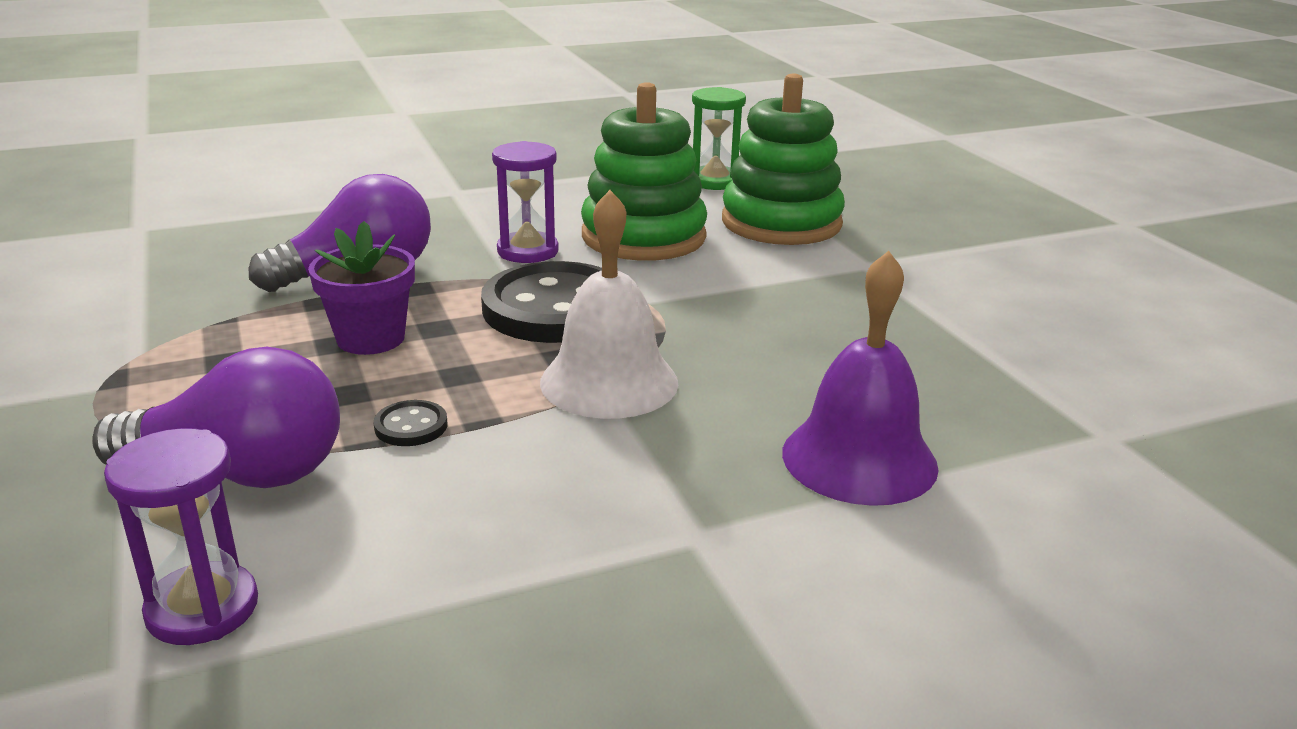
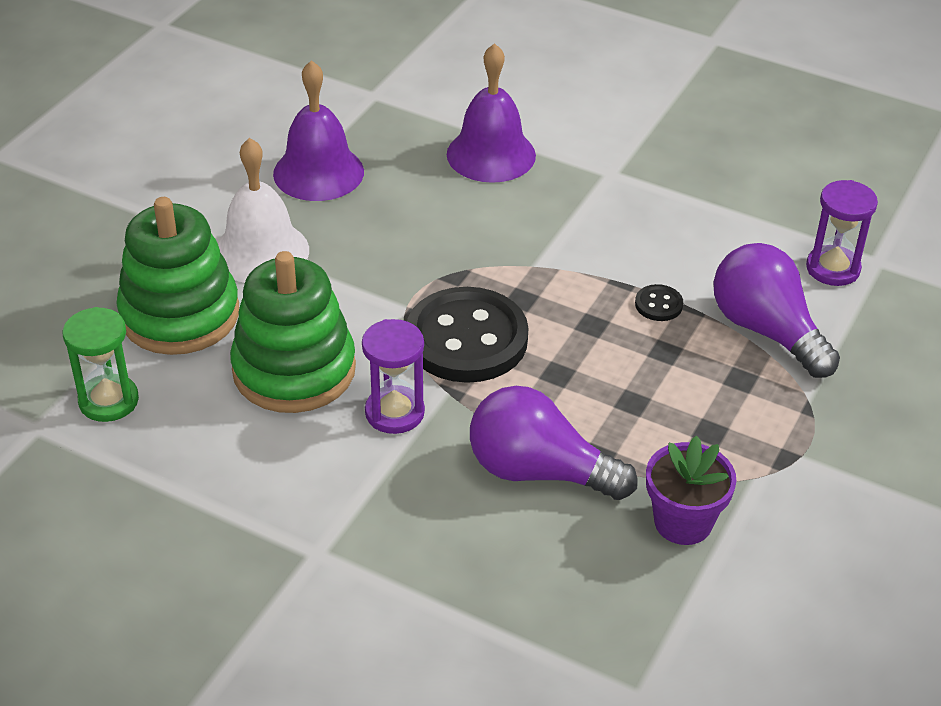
camera: 130 degrees left, 15 degrees up
(371, 338) = (606, 390): purple flower pot -> purple flower pot (683, 522)
(609, 382) = (525, 264): white bell -> white bell (261, 251)
(942, 339) = (318, 172): none -> purple bell

